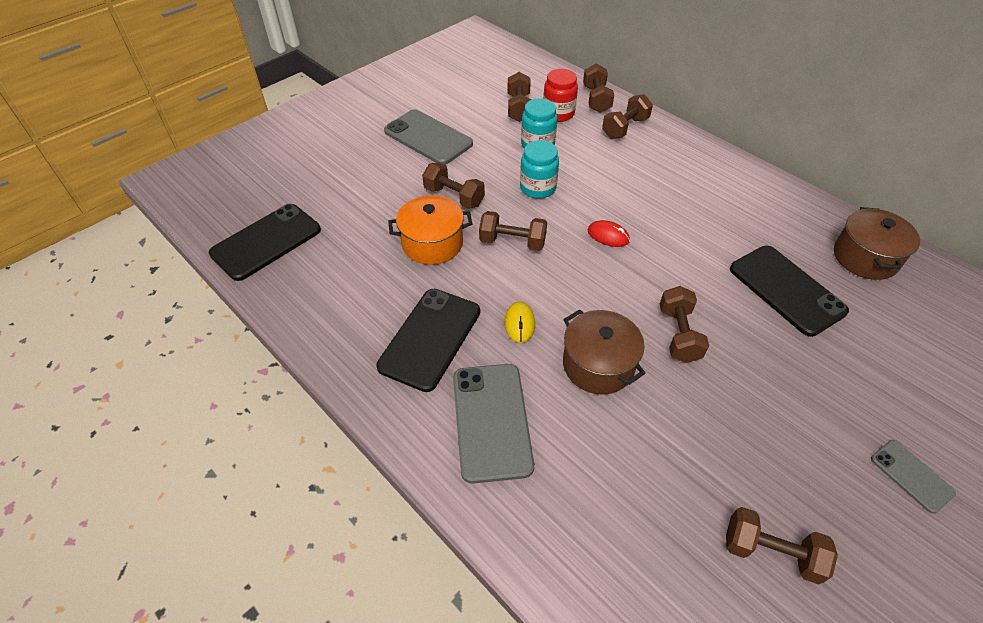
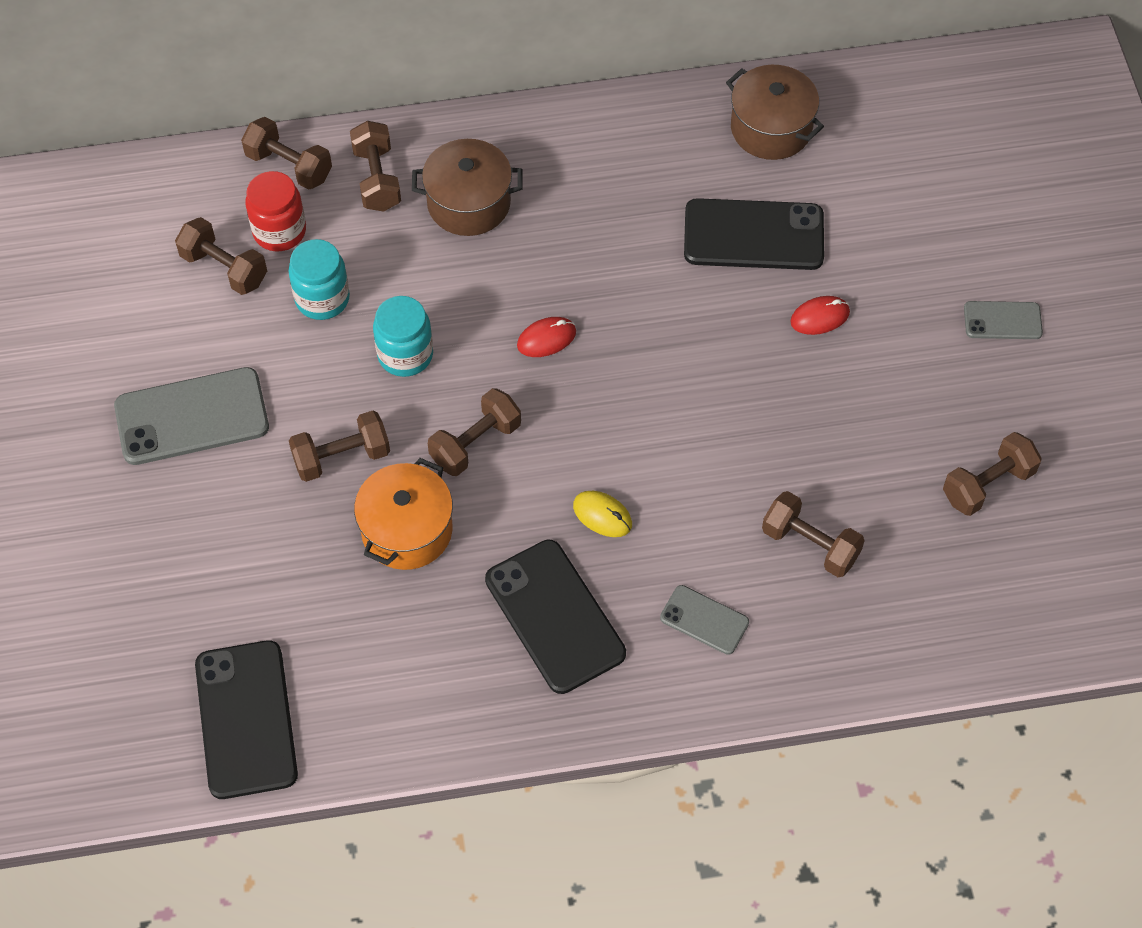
camera: 55 degrees left, 10 degrees up
(491, 421) = (704, 620): grey phone -> grey phone, size x0.53
(598, 365) = (711, 478): brown pot -> brown pot (469, 203)
(678, 334) = (731, 378): brown dumbbell -> brown dumbbell (810, 544)
(775, 357) = (820, 317): none -> red mouse

